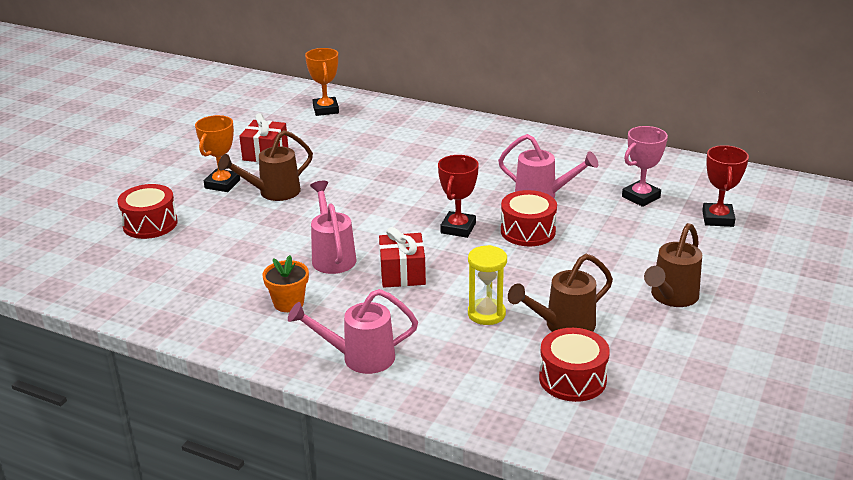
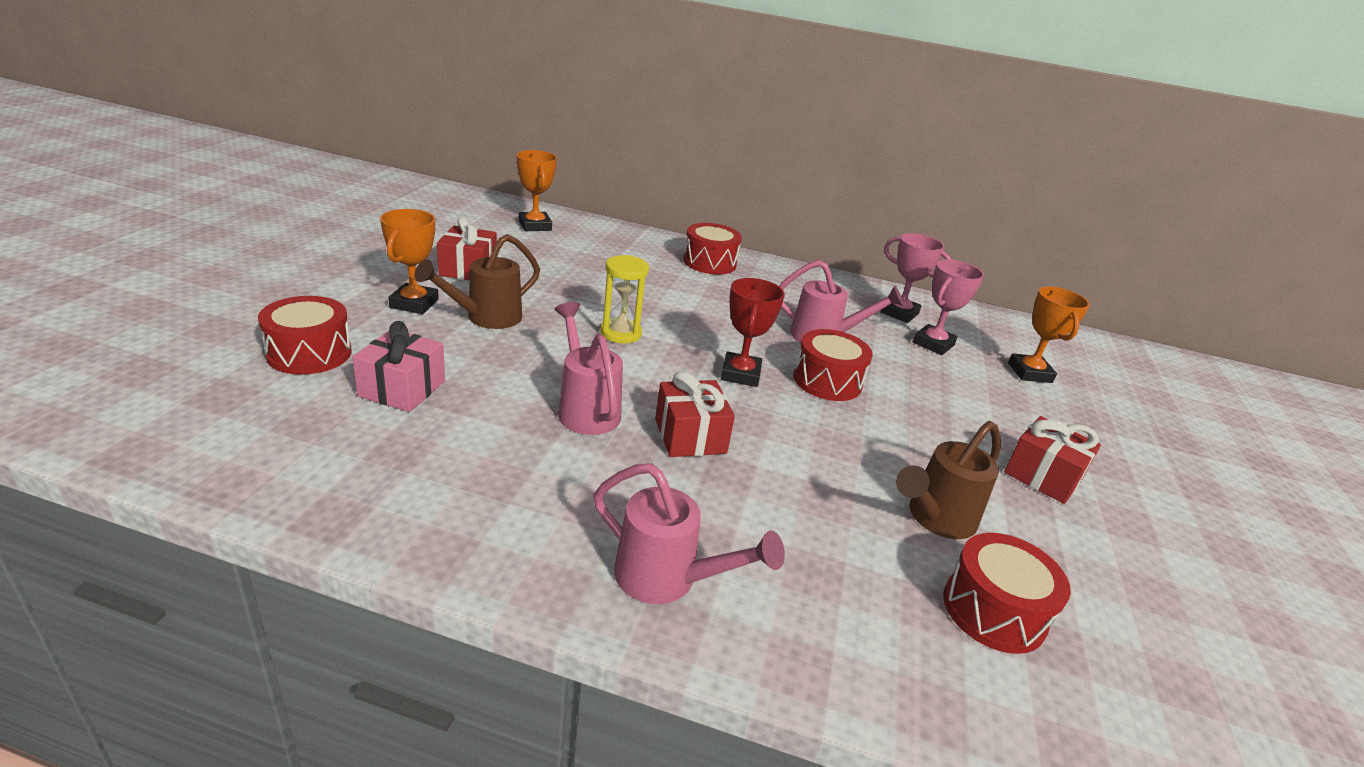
camera: 15 degrees left, 0 degrees up
(209, 246) = (402, 389): none -> pink gift
(288, 303) = (536, 482): orange flower pot -> none
(359, 358) = (668, 580): pink watering can -> pink watering can turned 135 degrees counterclockwise
(468, 133) = (709, 262): none -> red drum
(486, 314) = (827, 500): yellow hourglass -> yellow hourglass (621, 333)
(625, 171) = (899, 313): none -> pink trophy
(671, 298) = (1043, 476): brown watering can -> red gift
(718, 219) = (1029, 373): red trophy -> orange trophy

